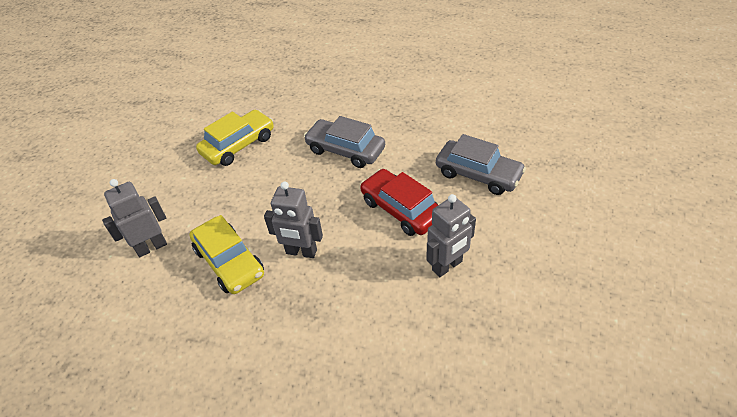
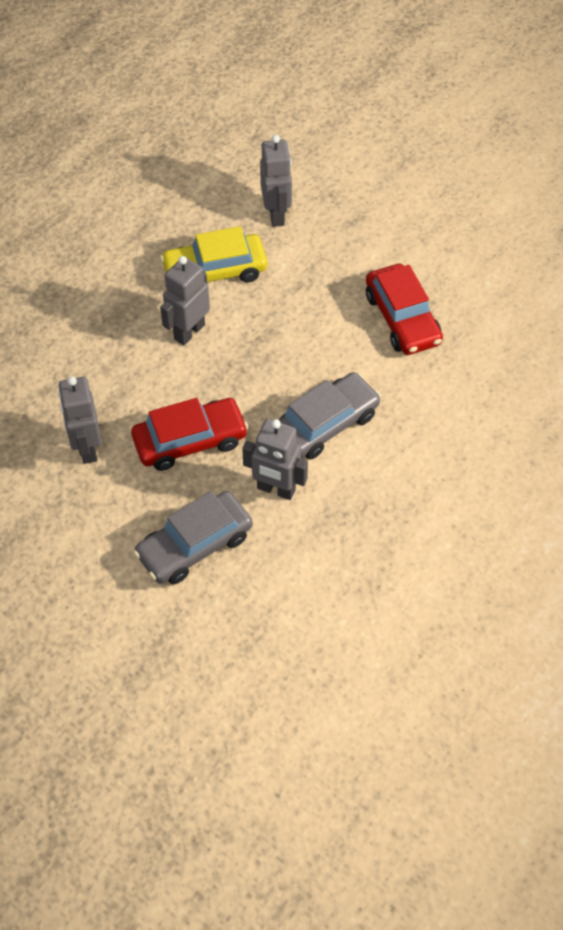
camera: 110 degrees right, 10 degrees up
(238, 145) = (402, 318): yellow car -> red car
(410, 154) = (276, 489): none -> grey robot

